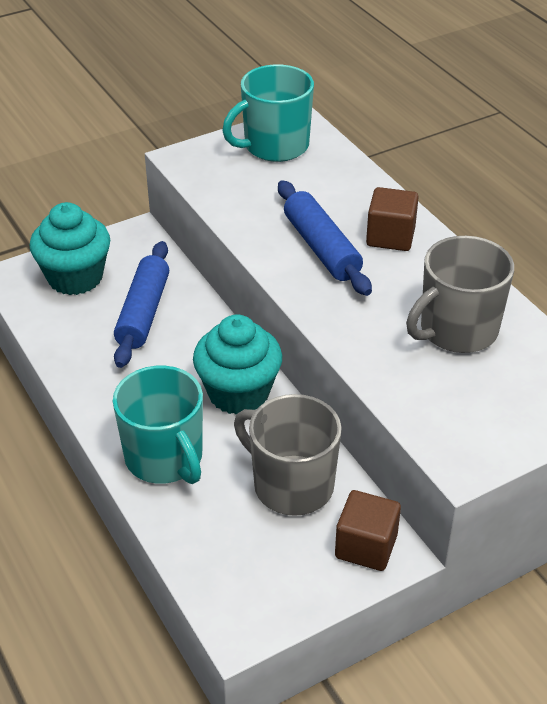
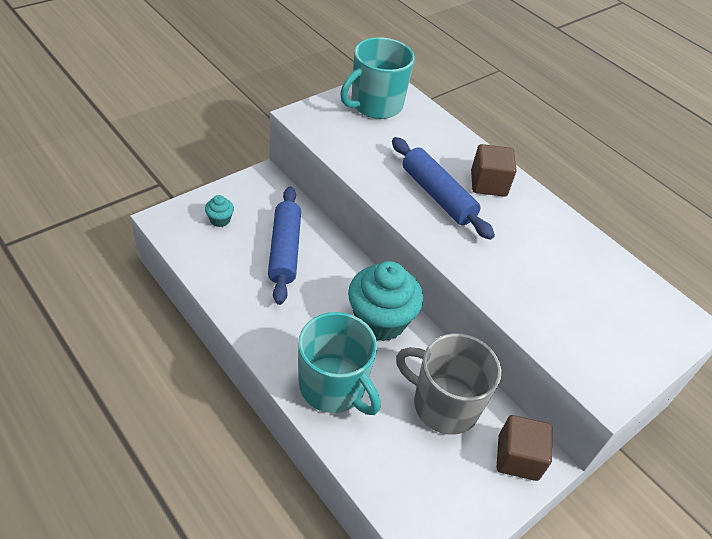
camera: 15 degrees left, 5 degrees up
(75, 277) = (220, 220): turquoise cupcake -> turquoise cupcake, size x0.43
(457, 330) = (564, 266): grey mug -> none

